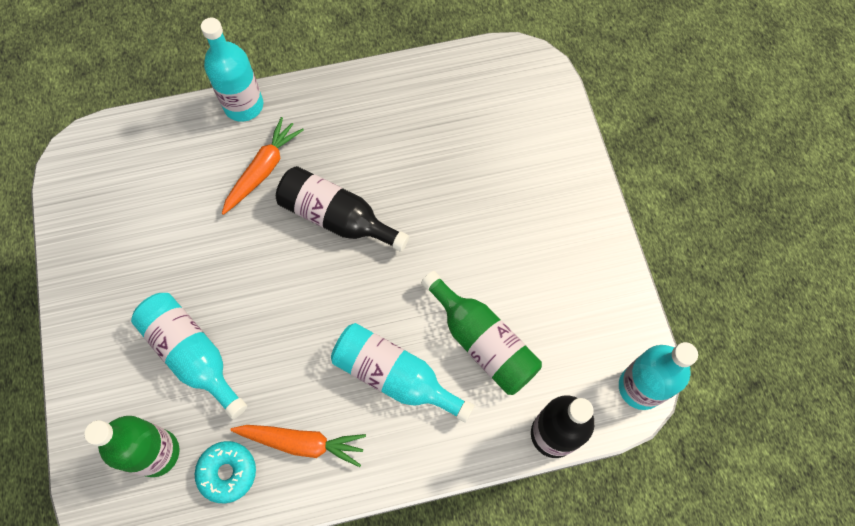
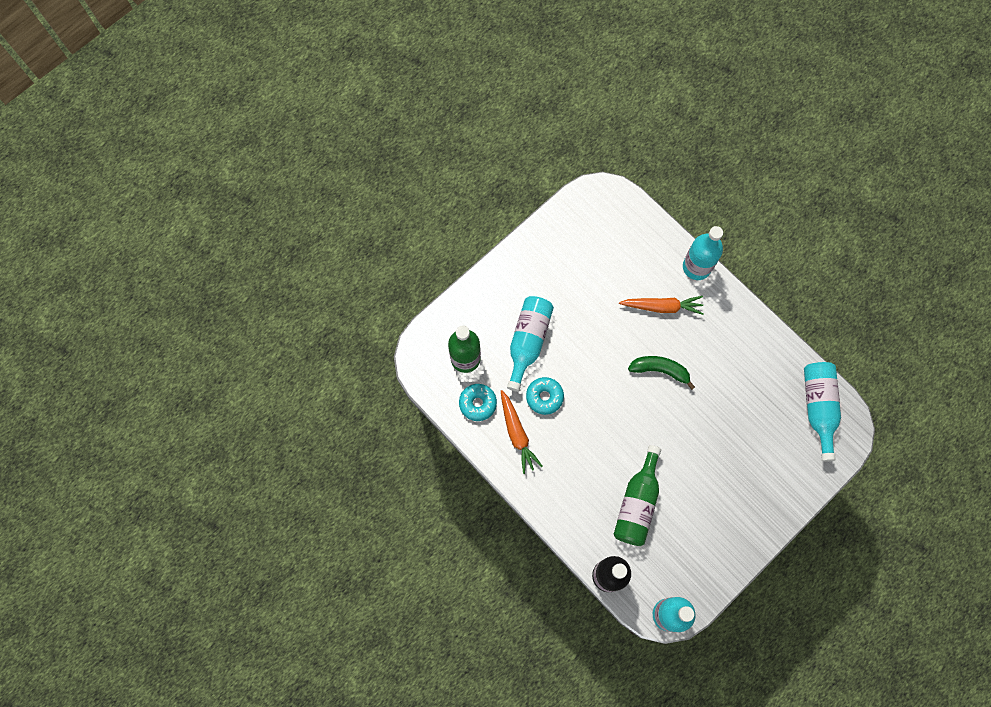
camera: 60 degrees right, 5 degrees up
(278, 377) = (544, 397): none -> turquoise donut
(337, 217) = (660, 370): black bottle -> green banana
(395, 376) = (585, 463): turquoise bottle -> turquoise bottle (818, 407)

